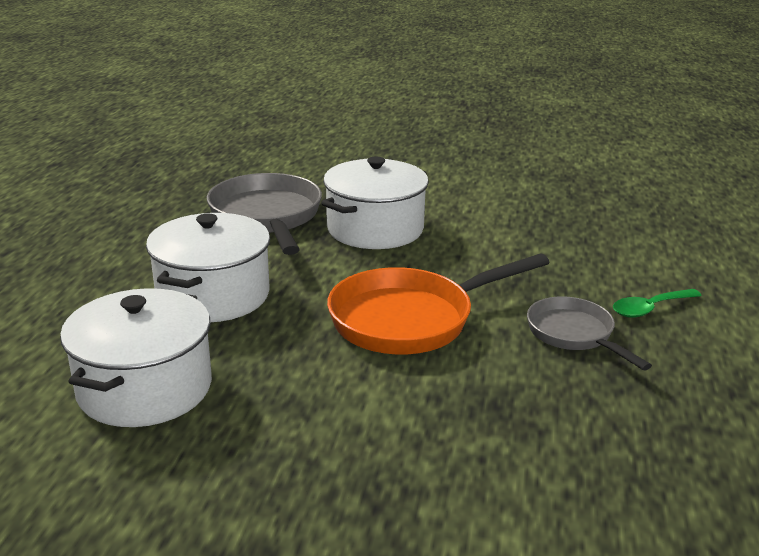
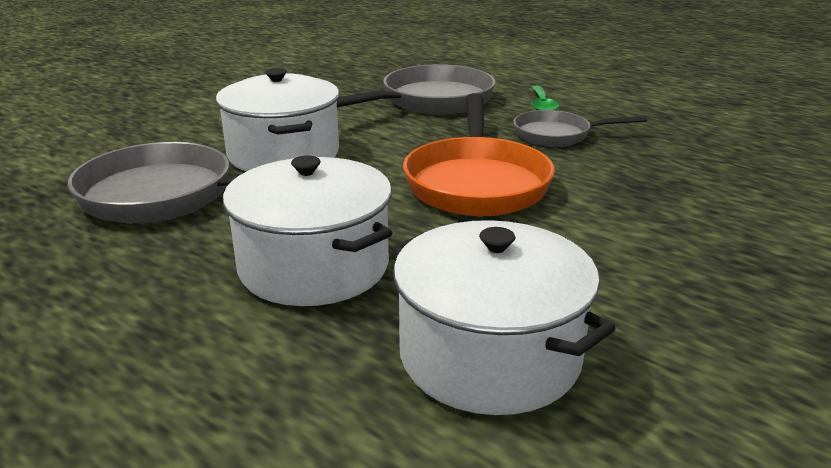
camera: 60 degrees left, 0 degrees up
(572, 251) = (431, 101): none -> grey pan

